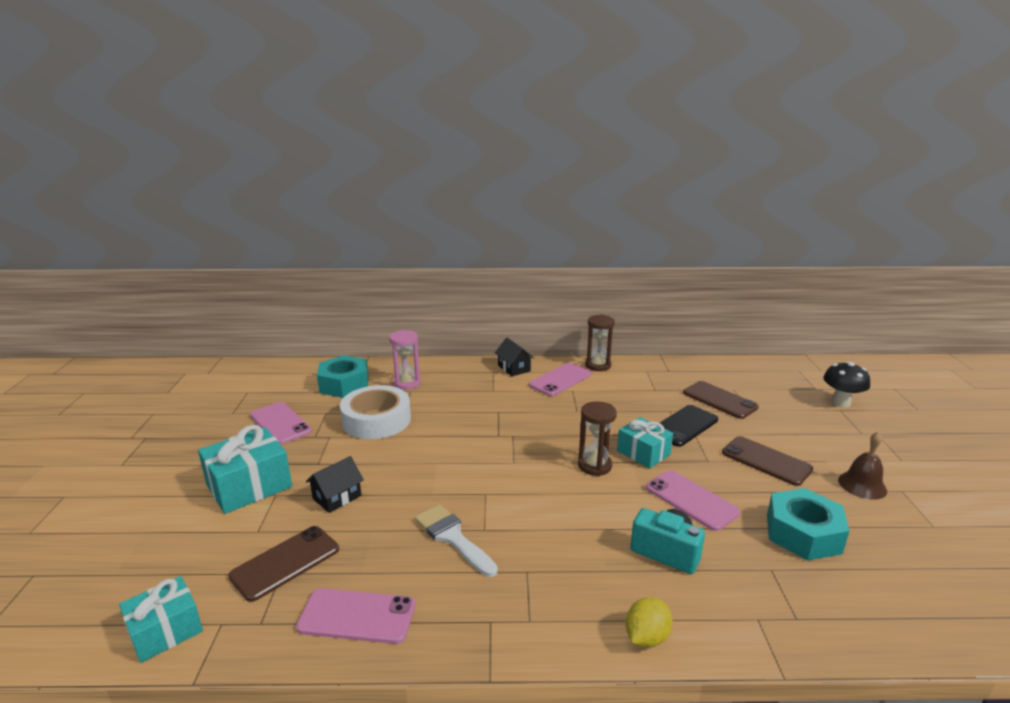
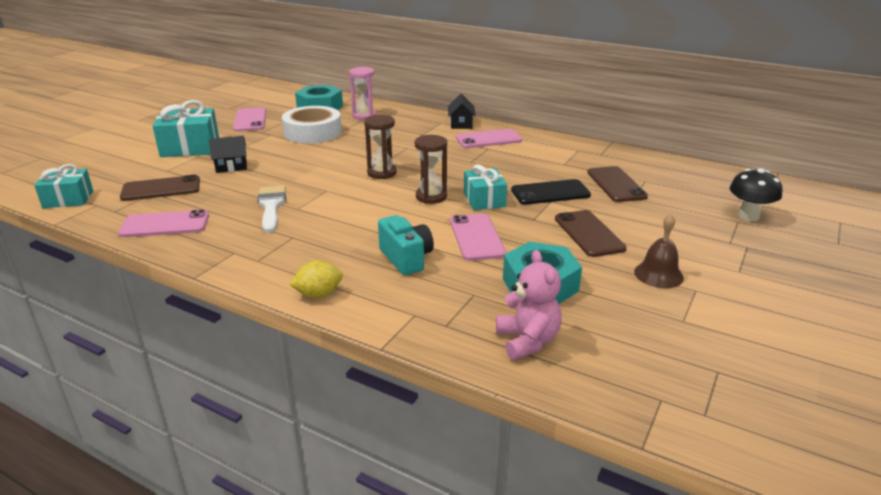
camera: 30 degrees right, 5 degrees up
(357, 616) = (165, 224): pink phone -> pink phone turned 45 degrees counterclockwise
(598, 365) = (538, 137): brown hourglass -> brown hourglass (382, 173)
(873, 603) = (527, 341): none -> pink teddy bear

